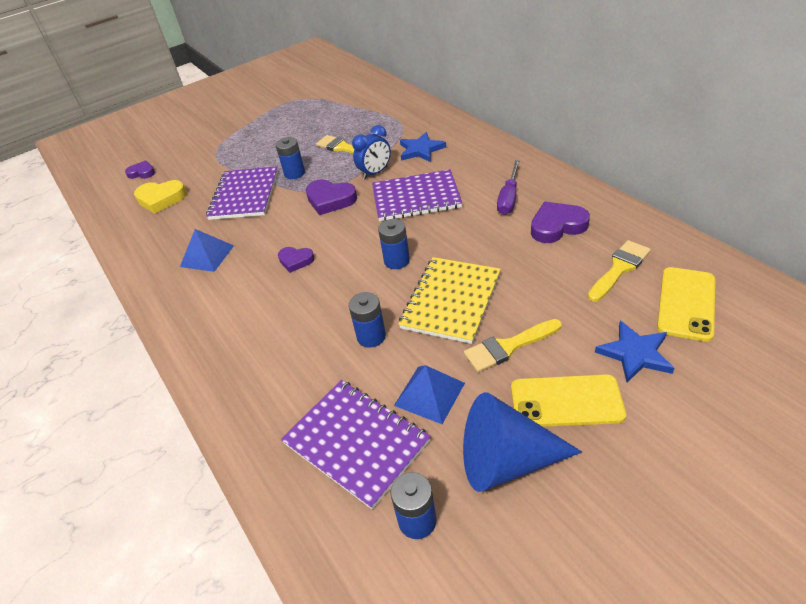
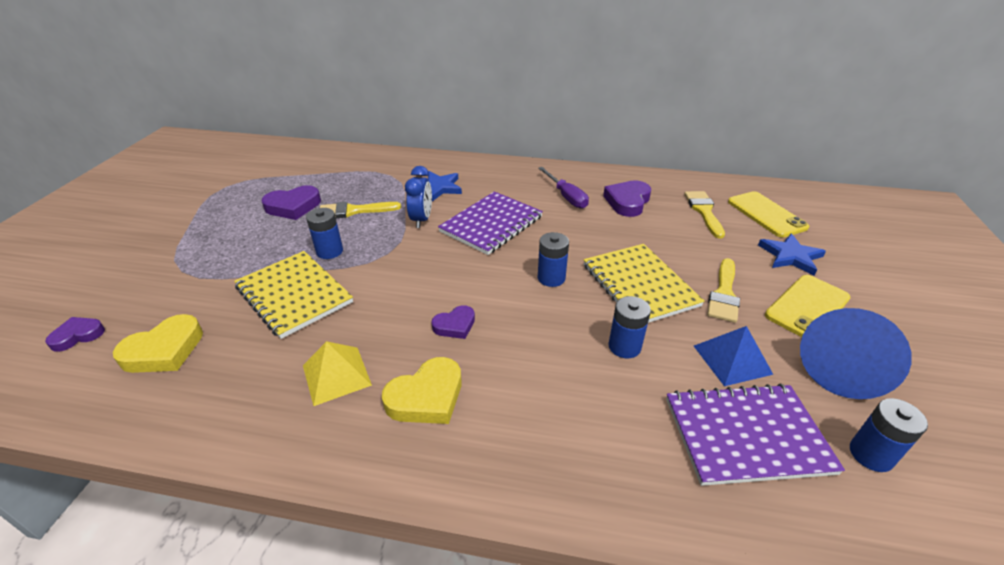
camera: 50 degrees left, 5 degrees down
(207, 256) = (336, 375): blue pyramid -> yellow pyramid
(228, 295) = (426, 397): none -> yellow heart
(245, 195) = (294, 294): purple notebook -> yellow notebook
(330, 200) = (409, 258): purple heart -> purple heart (293, 206)

